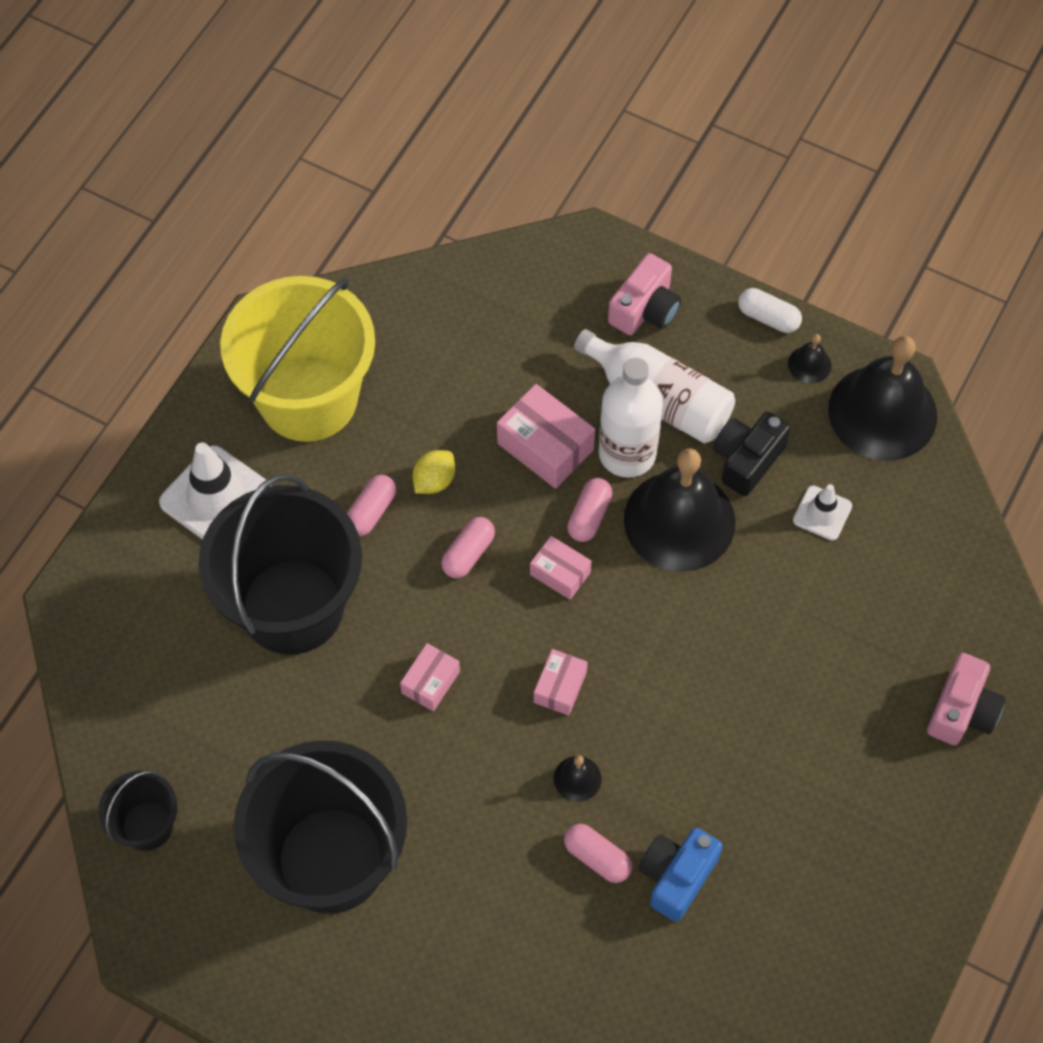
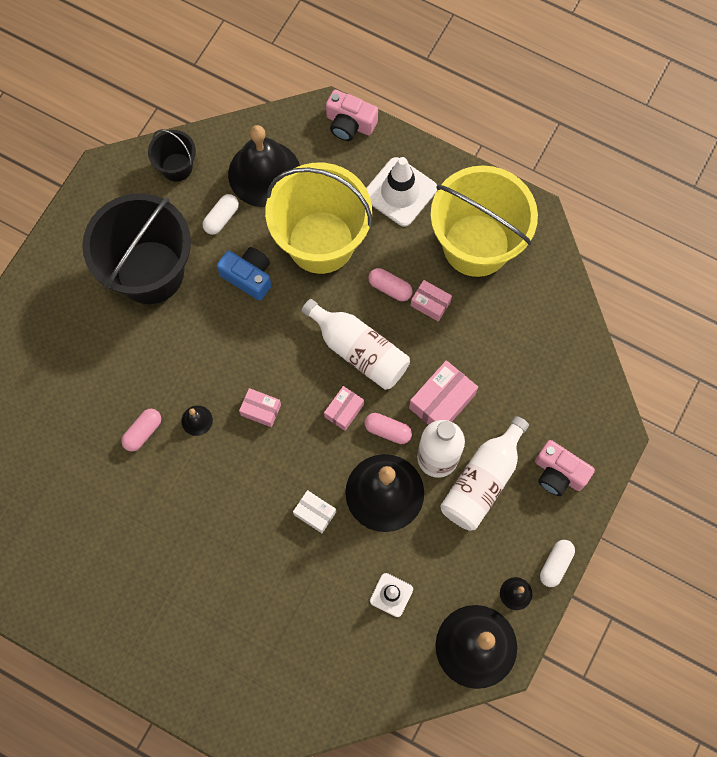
camera: 90 degrees right, 10 degrees up
(169, 690) = (264, 173): none -> black bell
(243, 753) = (221, 218): none -> white capsule
(292, 606) = (321, 242): black bucket -> yellow bucket
(430, 682) = (266, 328): pink box -> pink box (430, 303)
(434, 481) = (414, 328): yellow lemon -> none
(468, 553) = (359, 351): pink capsule -> white bottle
(677, 876) = (128, 482): blue camera -> blue camera (248, 276)
(713, 611) = (315, 513): none -> white box
(747, 460) = (434, 542): black camera -> none
(961, 710) = (237, 684): pink camera -> pink camera (349, 123)

